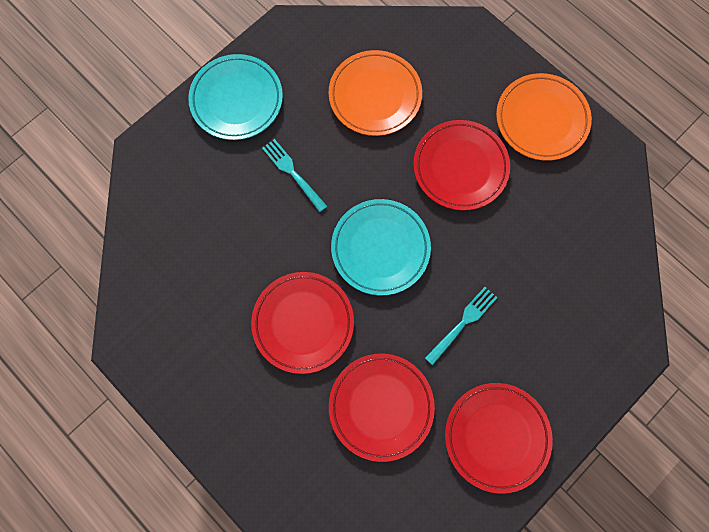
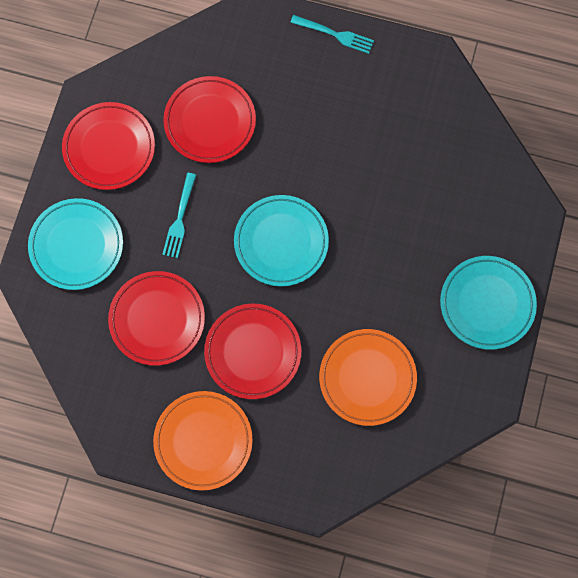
camera: 150 degrees right, 0 degrees up
(293, 173) = (394, 265): turquoise fork -> turquoise fork (335, 34)
(303, 323) = (307, 149): red plate -> red plate (157, 319)
(575, 352) = (76, 245): none -> turquoise plate

